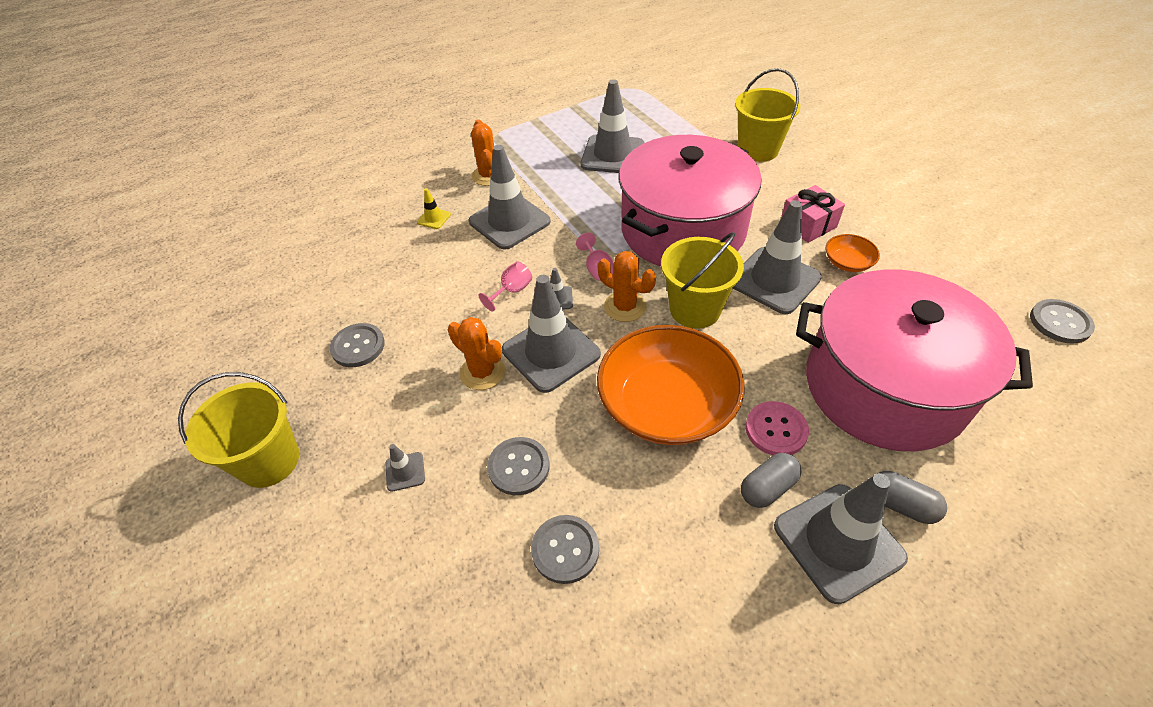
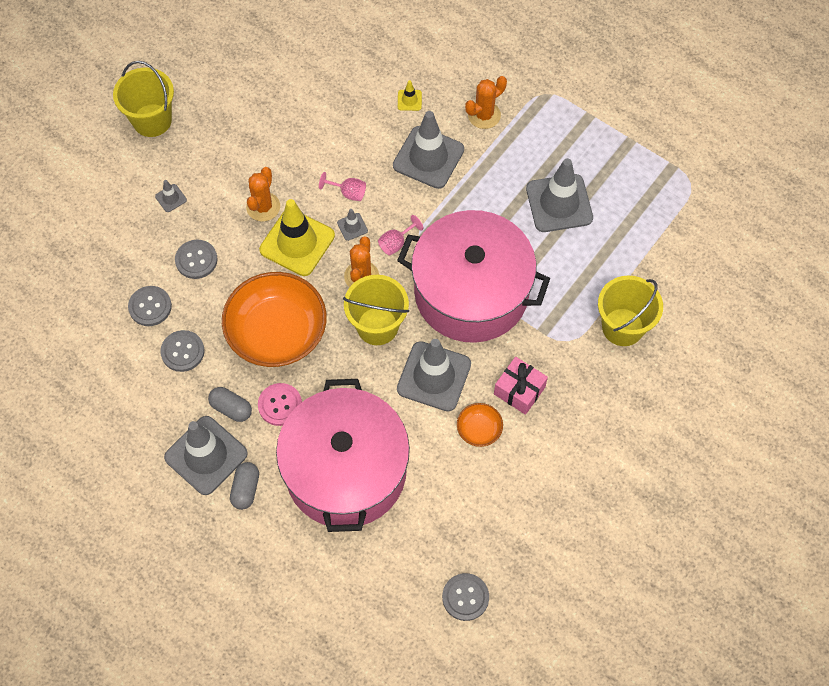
camera: 65 degrees right, 15 degrees up
(358, 346) = (257, 119): grey button -> grey button (182, 351)
(551, 352) = (297, 243): grey traffic cone -> yellow traffic cone

